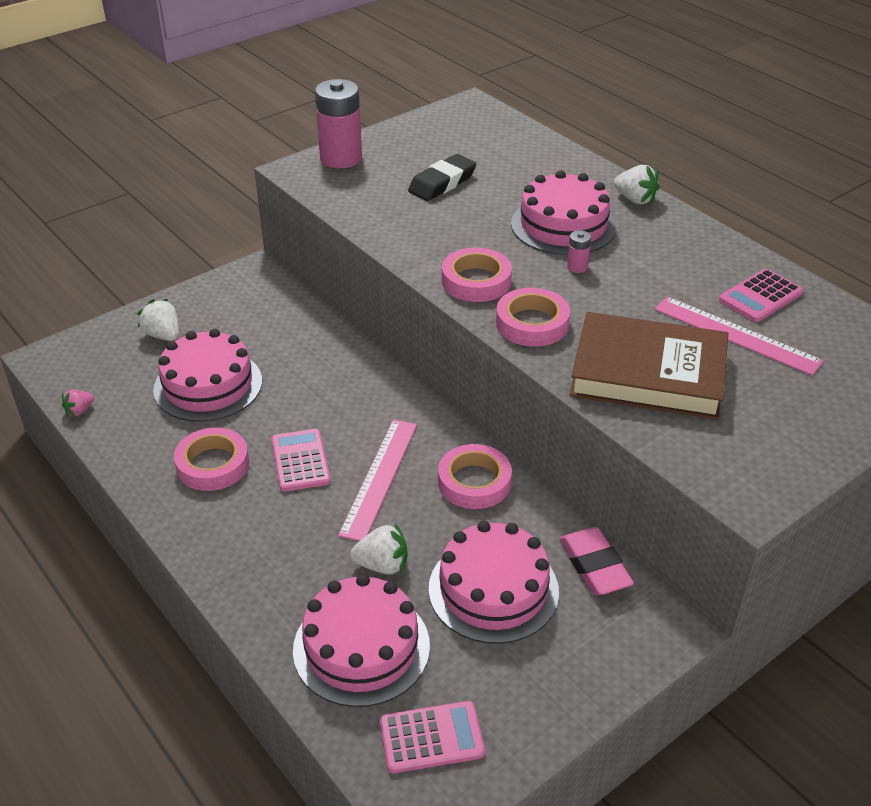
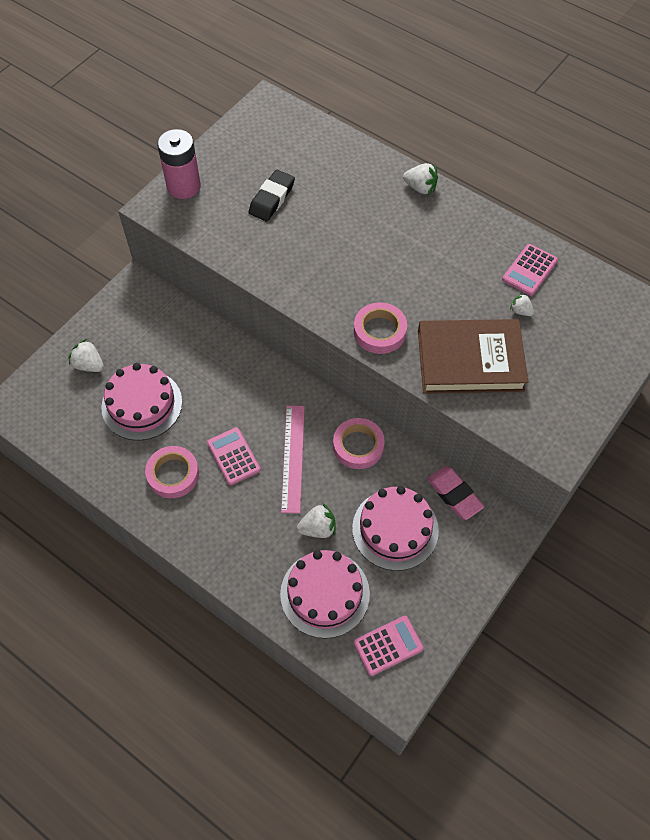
camera: 15 degrees left, 20 degrees up
(79, 411) = (56, 450): pink strawberry -> none
(476, 281) = (328, 298): pink tape -> none
(563, 225) = (375, 226): pink cake -> none
(577, 267) = (396, 268): pink battery -> none
(736, 335) = (520, 311): pink ruler -> white strawberry

